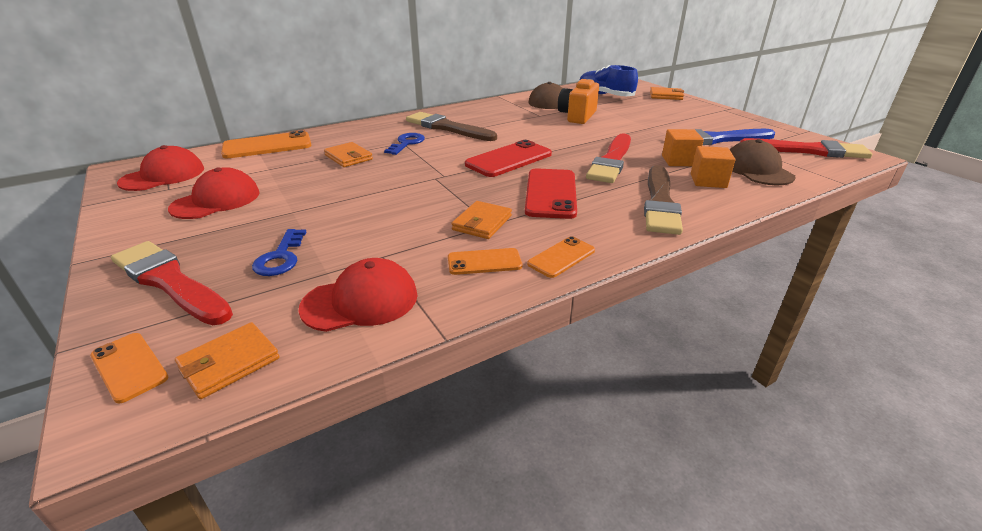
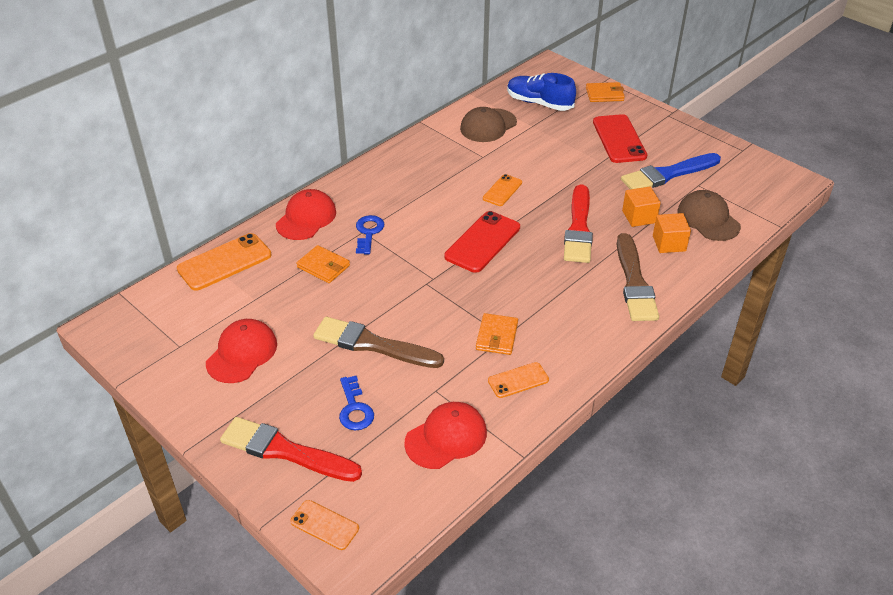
camera: 15 degrees left, 10 degrees up
(163, 175) = (156, 329): red cap -> red cap (306, 218)
(229, 363) = (390, 507): orange wallet -> none
(447, 128) = (396, 197): brown brush -> brown brush (373, 344)
(551, 193) = (540, 287): red phone -> red phone (619, 139)
(561, 257) = (574, 363): orange phone -> orange phone (502, 190)
(577, 116) = (523, 152): orange camera -> none
(808, 151) = (751, 180): red brush -> none

